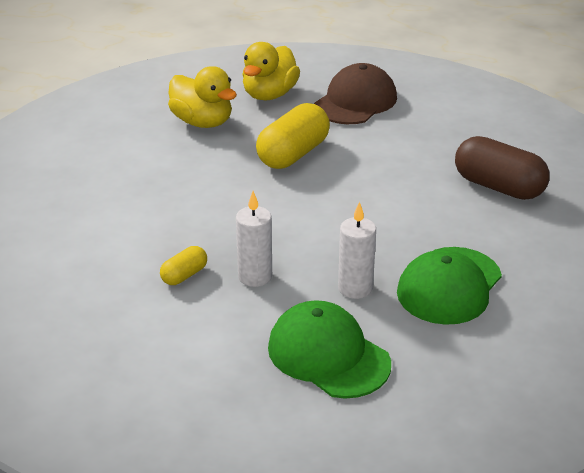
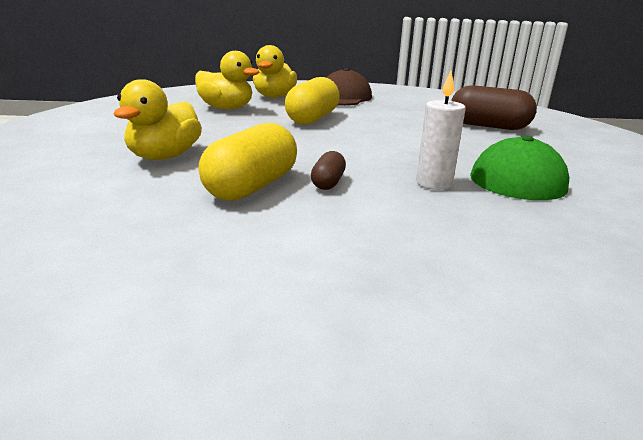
camera: 15 degrees left, 10 degrees down
(117, 219) = (164, 157): none -> yellow duck
(184, 275) = (251, 187): yellow capsule -> yellow capsule, size x1.99
(255, 276) = (328, 183): white candle -> brown capsule
(328, 355) = (455, 233): green cap -> none

